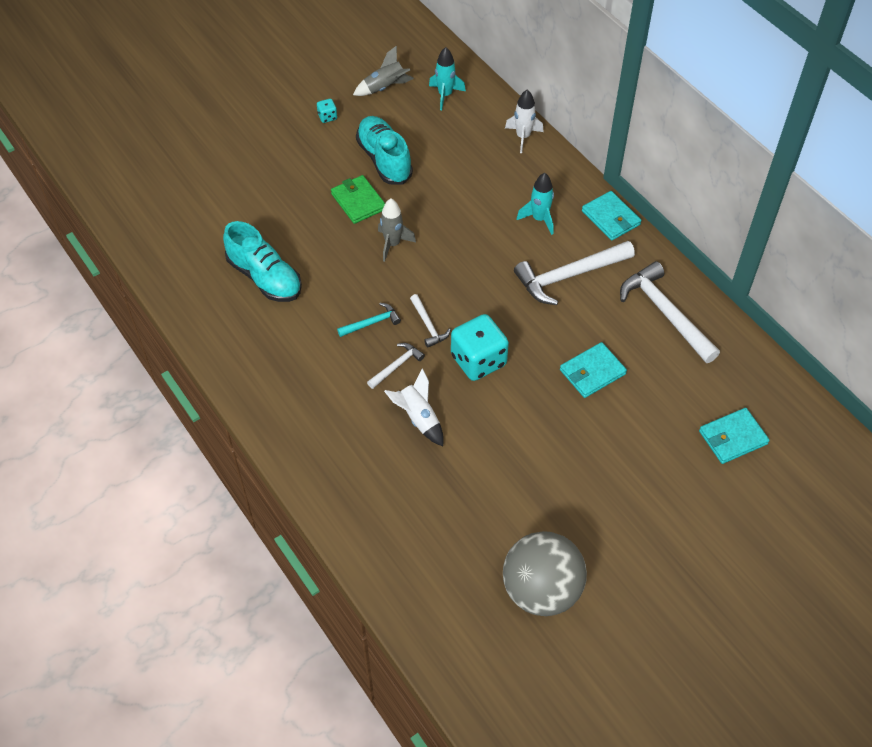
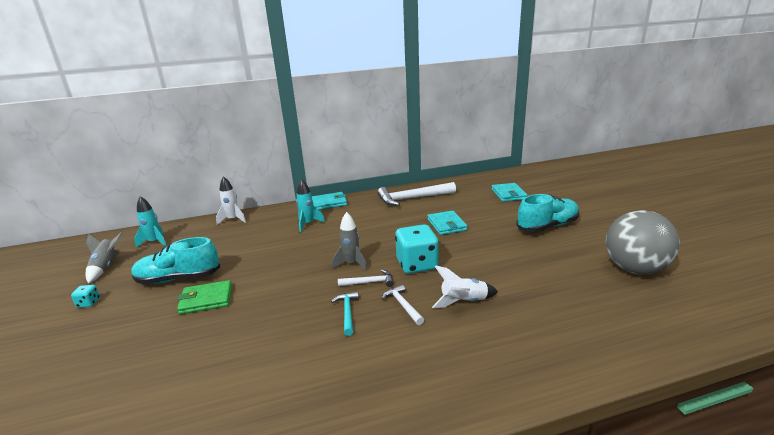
camera: 70 degrees left, 30 degrees down
(265, 277) = (235, 381): turquoise shoe -> turquoise shoe (547, 226)
(392, 244) = (271, 288): grey rocket -> grey rocket (351, 264)
(569, 276) = (364, 221): white hammer -> none

